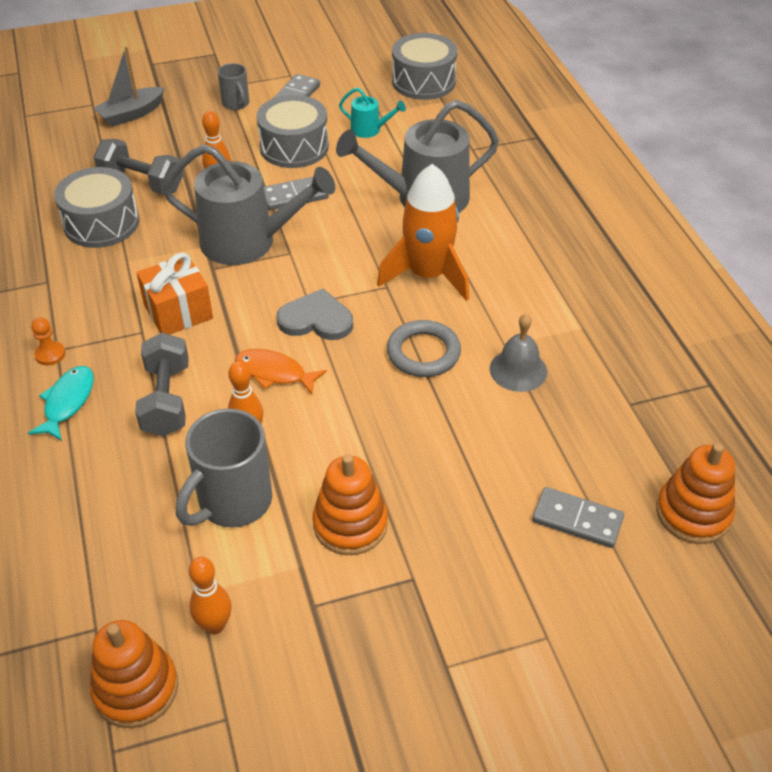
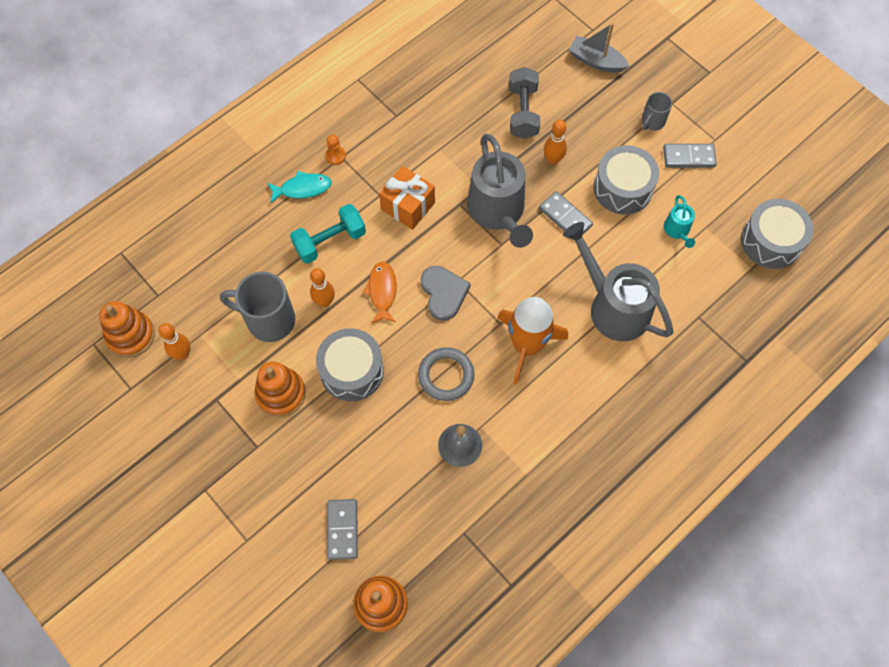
camera: 65 degrees right, 20 degrees up
(101, 223) = (467, 113): grey drum -> grey drum (352, 371)
(166, 400) = (330, 241): grey dumbbell -> turquoise dumbbell

